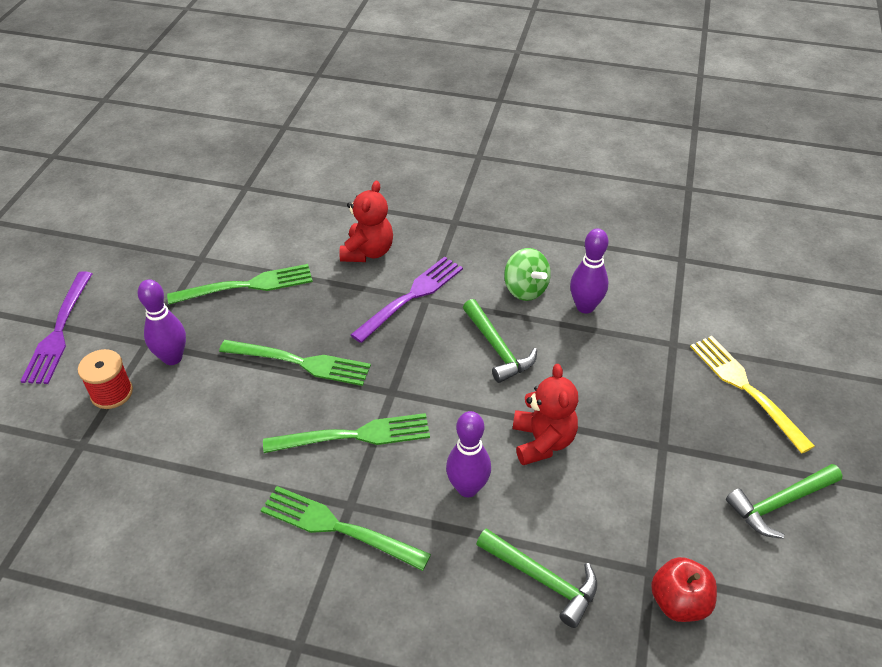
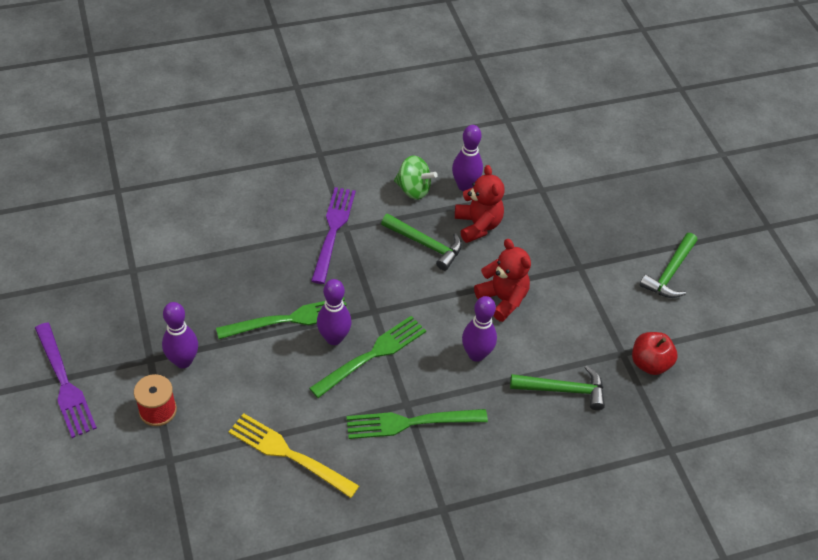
camera: 35 degrees left, 5 degrees up
(247, 285) = (194, 276): green fork -> none
(329, 400) = (334, 338): none -> purple bowling pin
(368, 252) = (270, 207): red teddy bear -> red teddy bear (477, 225)
(746, 388) = (606, 203): yellow fork -> yellow fork (289, 454)

